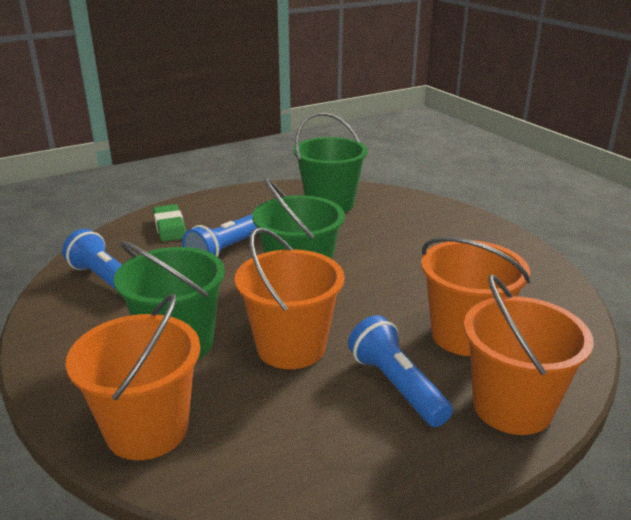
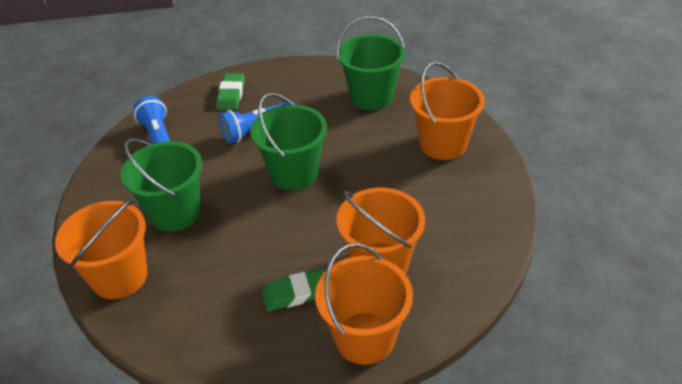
camera: 25 degrees right, 15 degrees up
(291, 347) = (247, 237): orange bucket -> orange bucket (443, 144)
(396, 386) = (296, 293): blue flashlight -> green eraser

